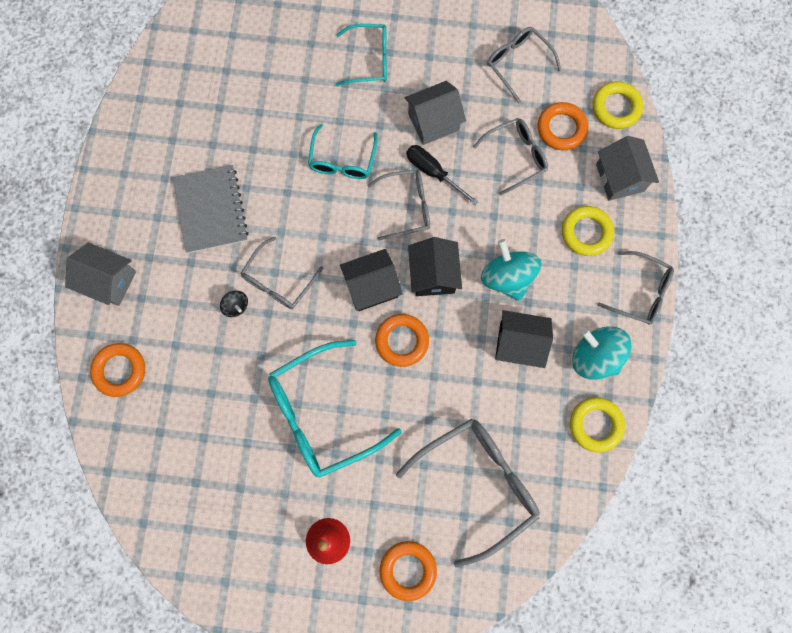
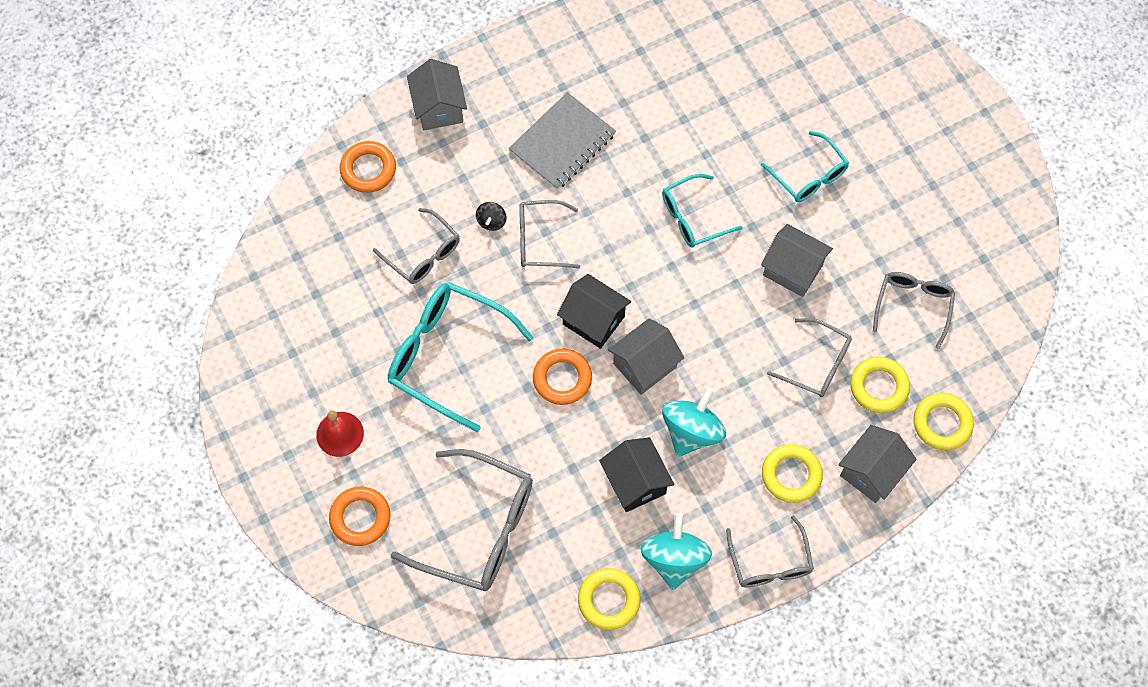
camera: 55 degrees right, 10 degrees down
(407, 207) = (692, 301): grey glasses -> grey glasses (423, 254)
(433, 173) = (743, 302): black screwdriver -> none
(433, 274) = (644, 365): black house -> grey house
(561, 128) = (879, 387): orange ring -> yellow ring

